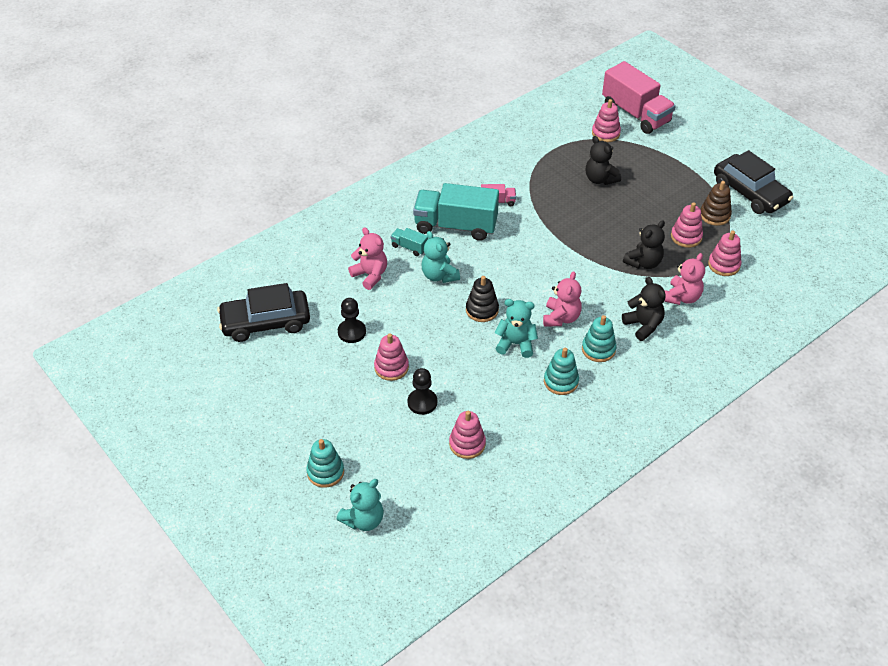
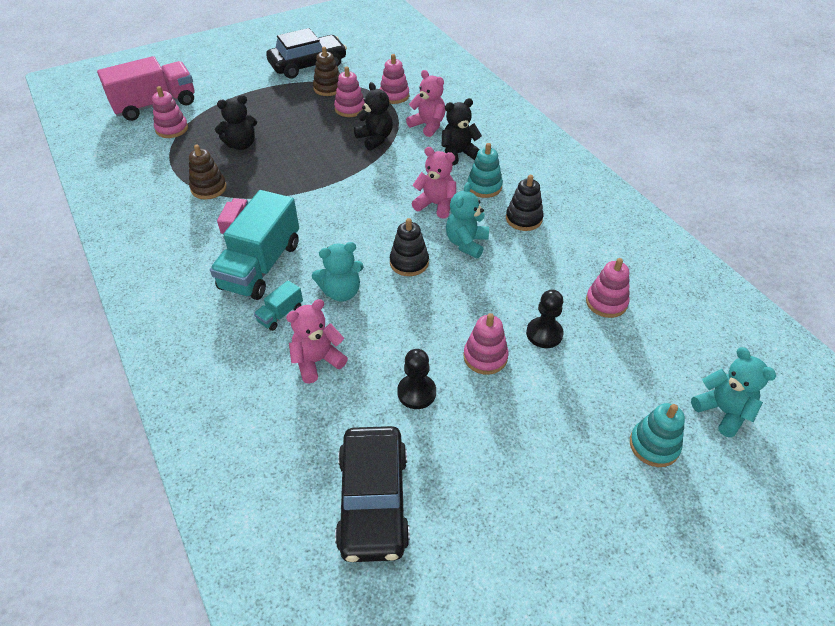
camera: 80 degrees left, 0 degrees up
(535, 175) = (208, 188): none -> brown stacking toy
(561, 381) = (524, 219): turquoise stacking toy -> black stacking toy

